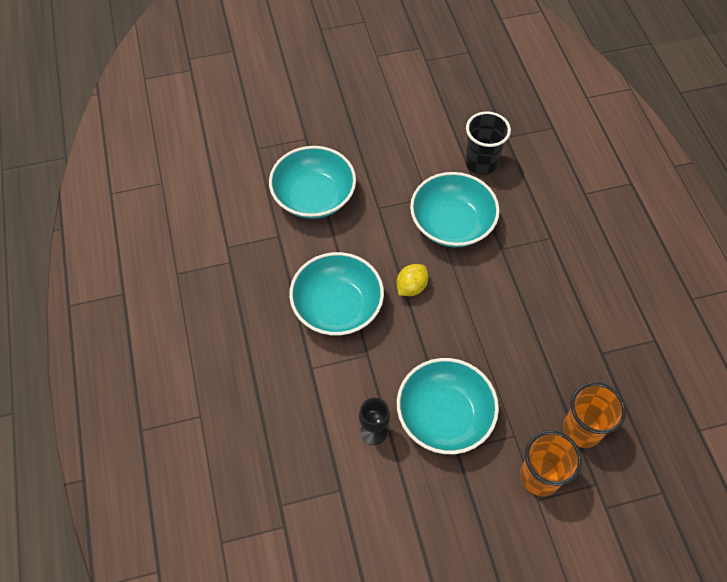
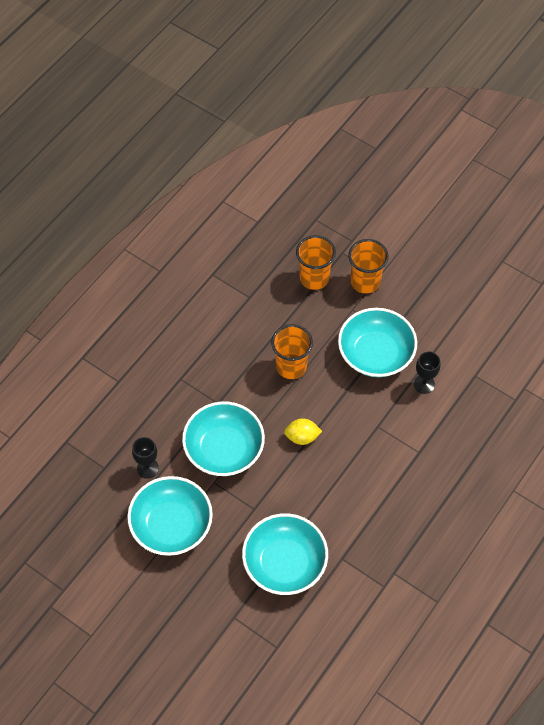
camera: 130 degrees left, 0 degrees up
(337, 306) = (360, 472): turquoise bowl -> turquoise bowl (171, 525)
(481, 163) = (147, 468): black cup -> black goblet
(492, 331) = (291, 366): none -> orange cup

